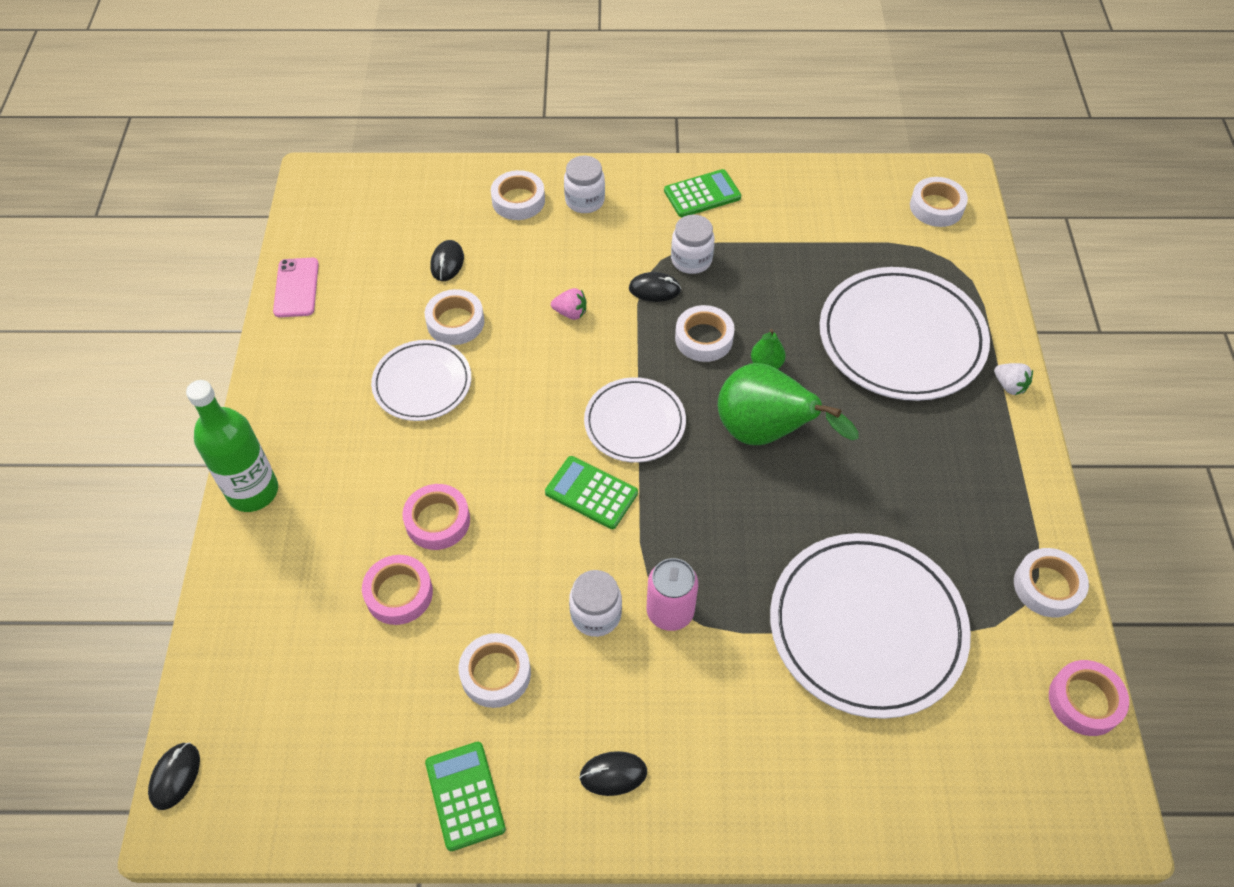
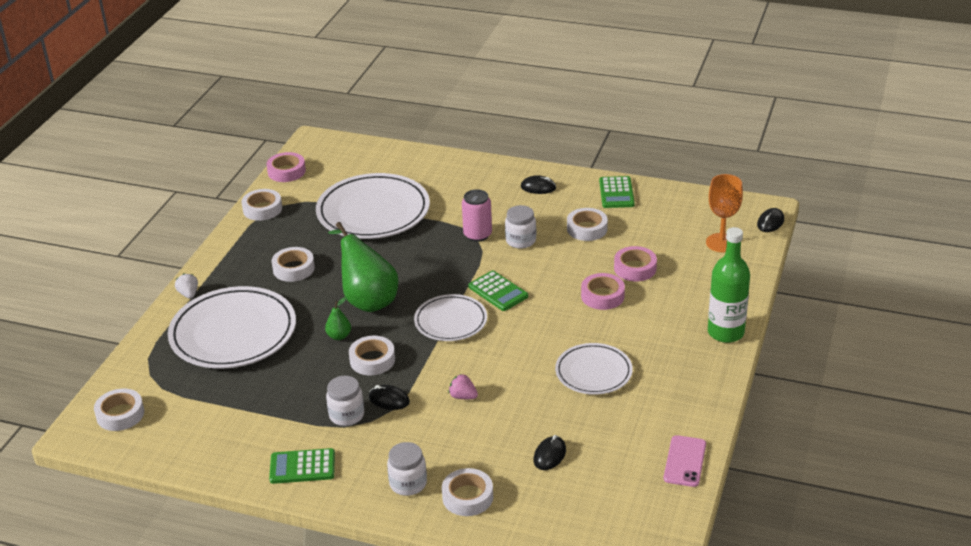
camera: 160 degrees left, 20 degrees down
(263, 694) = (721, 243): none -> orange goblet
(455, 322) = (556, 408): white tape -> white tape (293, 269)

